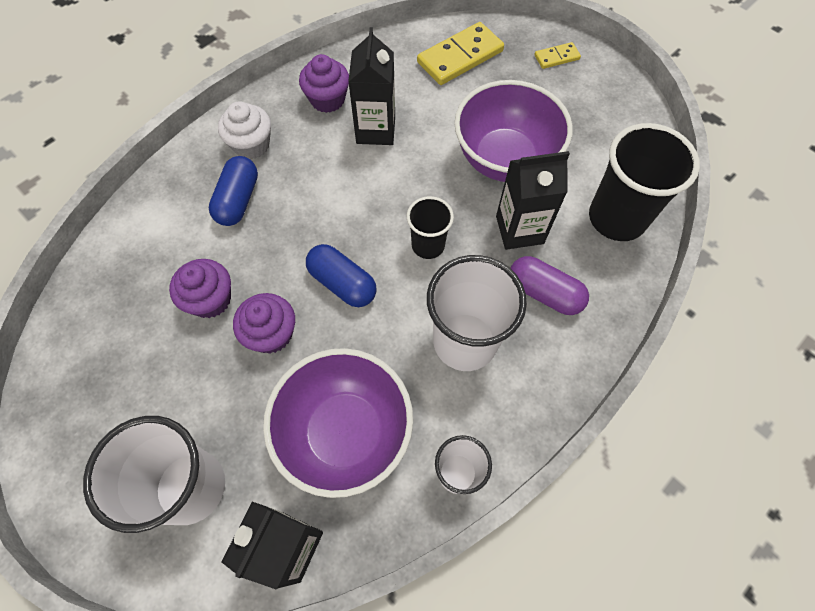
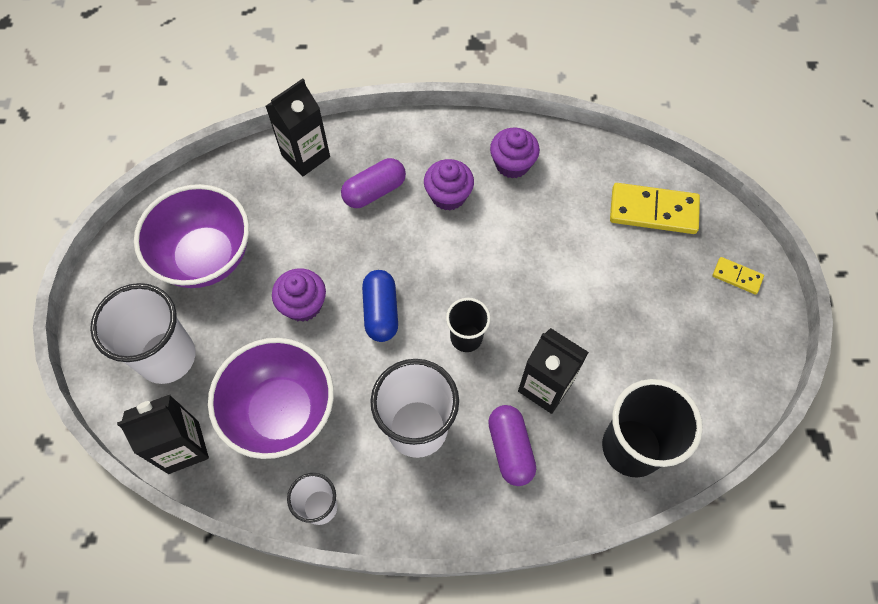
camera: 45 degrees right, 0 degrees up
(210, 299) = (290, 247): purple cupcake -> purple cupcake (448, 195)
(238, 200) = (374, 191): blue capsule -> purple capsule
(251, 145) = (423, 156): white cupcake -> none
(376, 130) = (522, 218): black carton -> black carton (305, 156)
(504, 159) = (595, 323): purple bowl -> purple bowl (206, 257)

